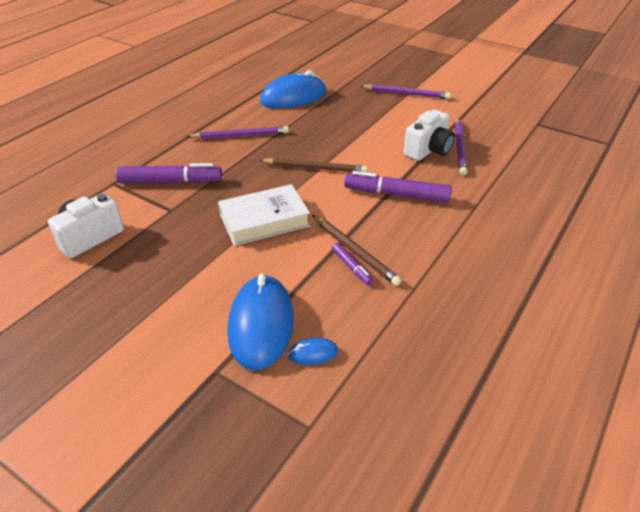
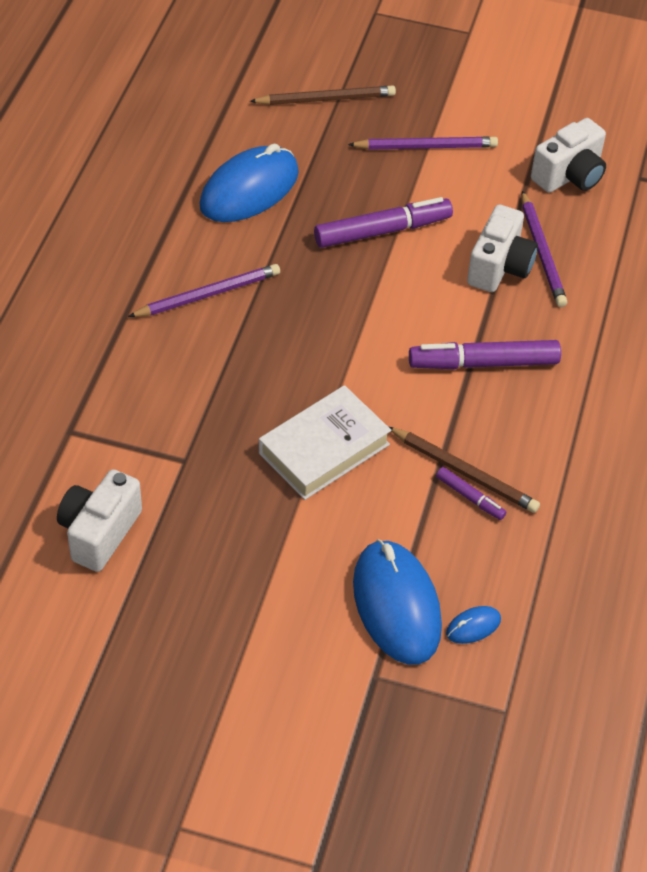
camera: 20 degrees left, 10 degrees up
(171, 182) = (154, 410): purple marker -> purple marker (382, 231)
(315, 168) = (351, 337): brown pencil -> brown pencil (325, 99)
(491, 117) = (569, 176): none -> white camera

